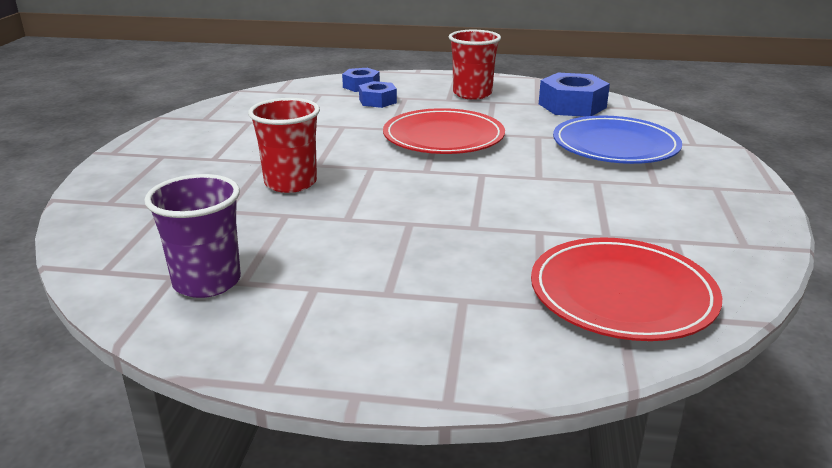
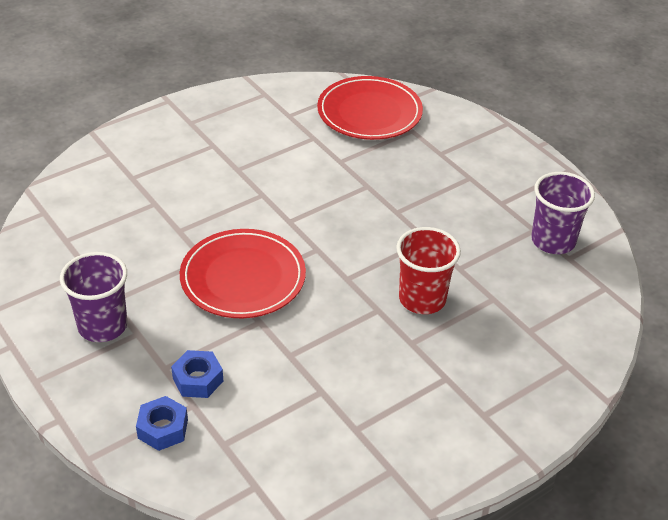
camera: 135 degrees left, 15 degrees up
(472, 94) = (102, 326): red cup -> purple cup
(572, 106) = (74, 245): blue nut -> none
(615, 146) = (157, 185): blue plate -> none

